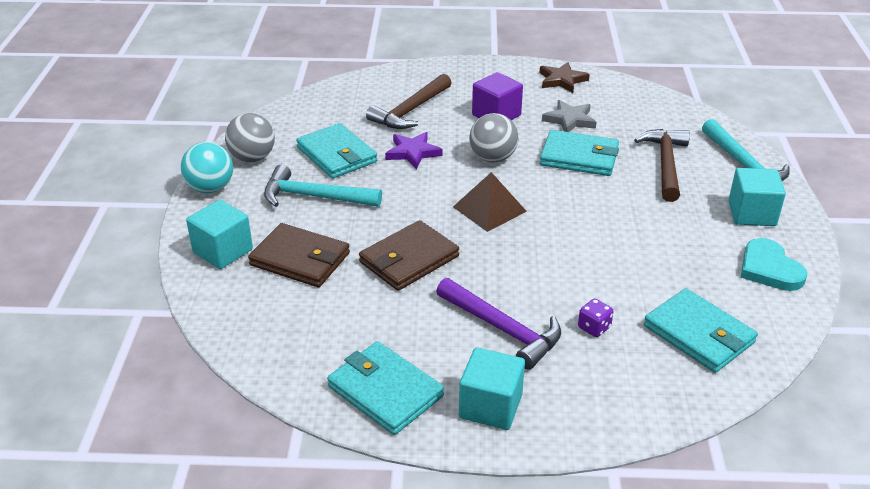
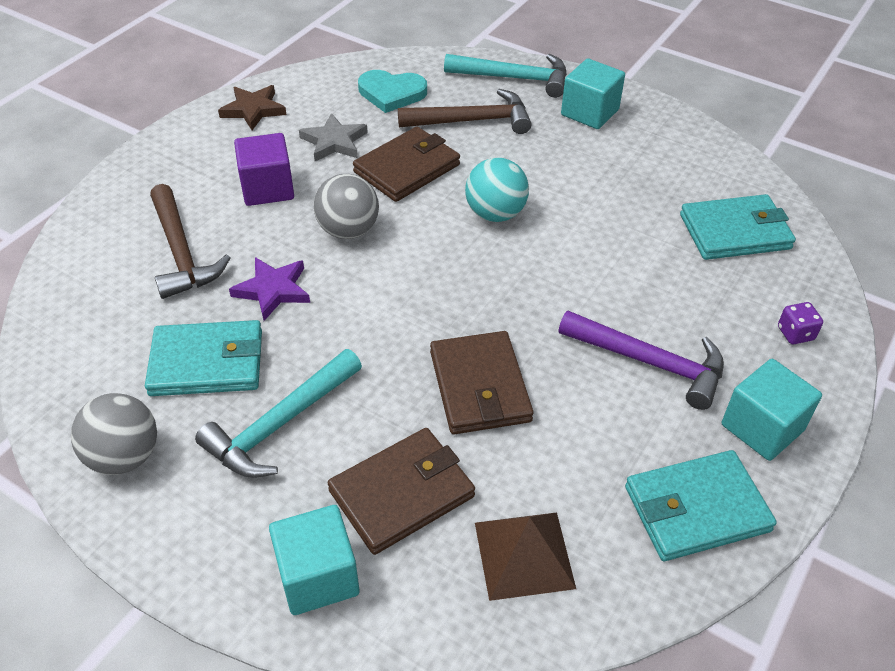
camera: 60 degrees left, 10 degrees up
(210, 188) = (152, 536): turquoise ball -> turquoise ball (495, 214)
(489, 209) = (440, 277): brown pyramid -> brown pyramid (524, 555)
(502, 329) = (649, 362): purple hammer -> purple hammer turned 45 degrees clockwise
(579, 157) = (407, 168): turquoise wallet -> brown wallet
(594, 327) = (686, 294): purple dice -> purple dice (795, 333)
(665, 164) = (472, 121): brown hammer -> brown hammer turned 135 degrees clockwise
(769, 269) = (673, 145): turquoise heart -> turquoise heart (391, 93)

